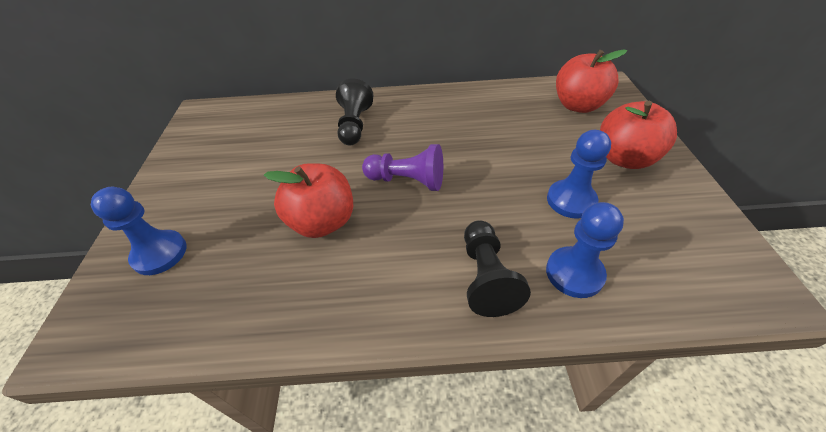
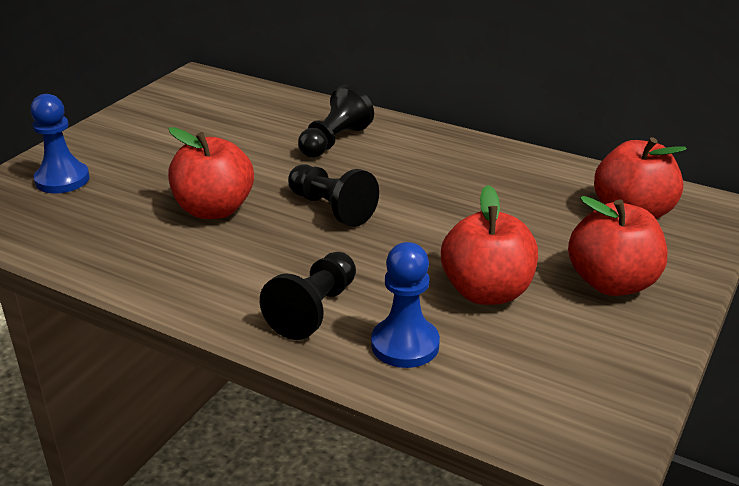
camera: 30 degrees right, 15 degrees down
(407, 181) = (331, 208): purple pawn -> black pawn
(571, 200) = (486, 292): blue pawn -> red apple

